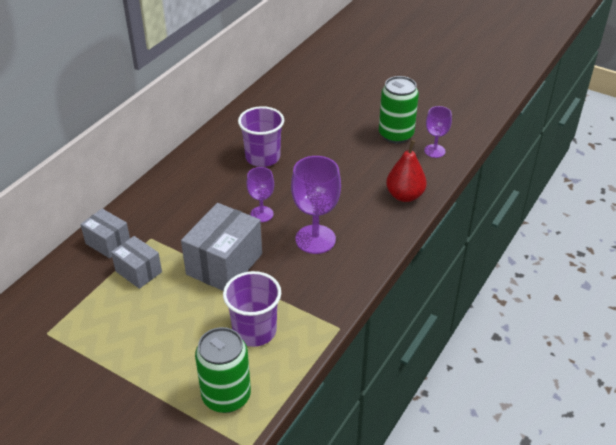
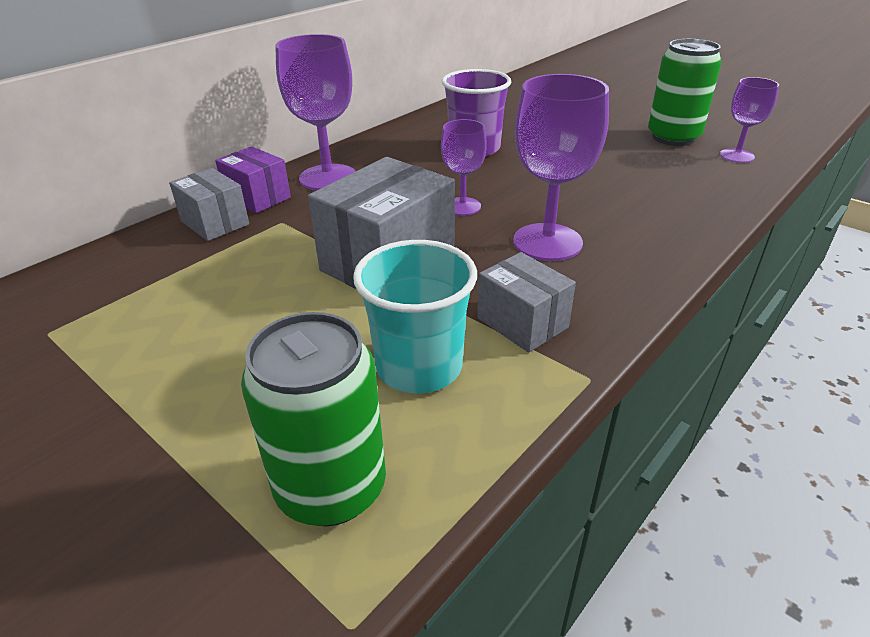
camera: 10 degrees right, 5 degrees down
(127, 218) = (257, 197): none -> purple box
(138, 271) = (244, 261): grey box -> grey box (522, 323)
(169, 195) = (328, 178): none -> purple goblet
(254, 331) = (419, 367): purple cup -> turquoise cup
(405, 196) = (697, 200): red pear -> none

